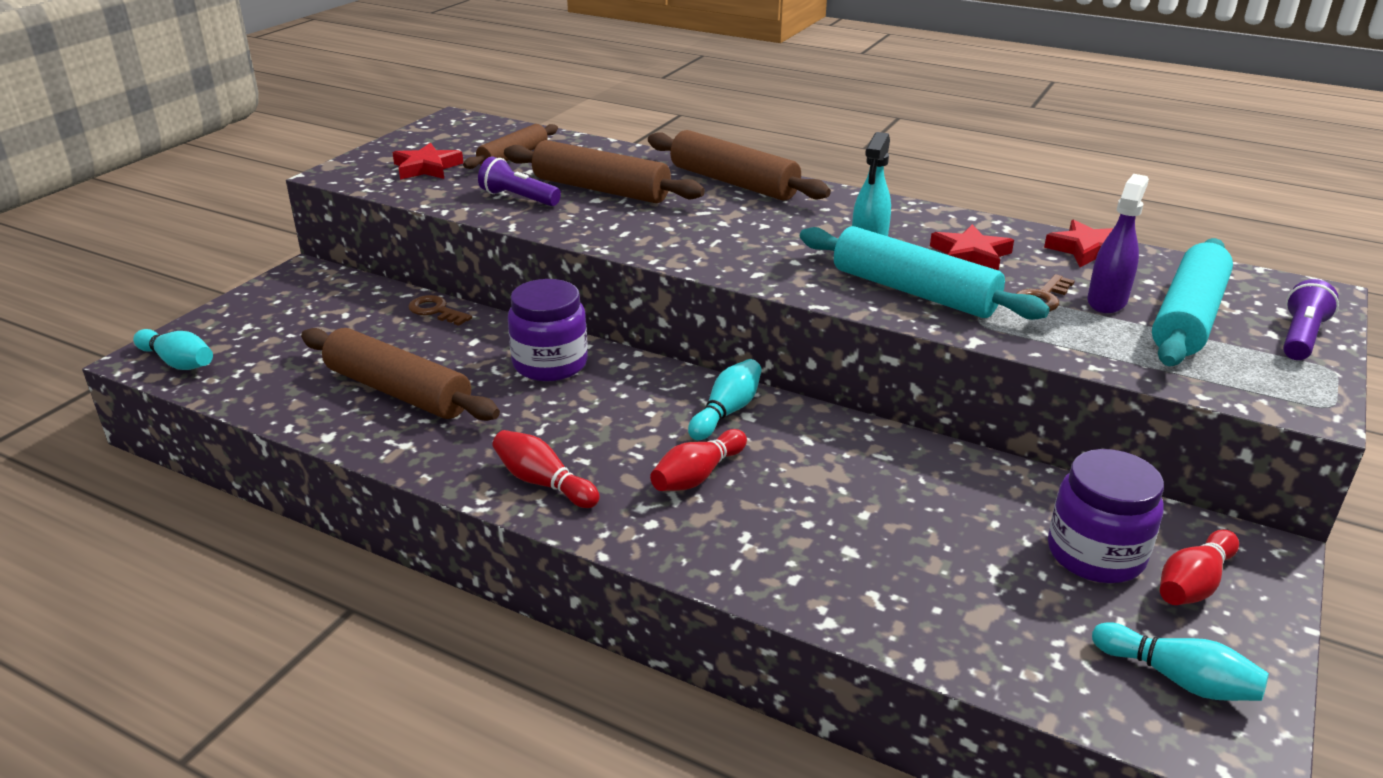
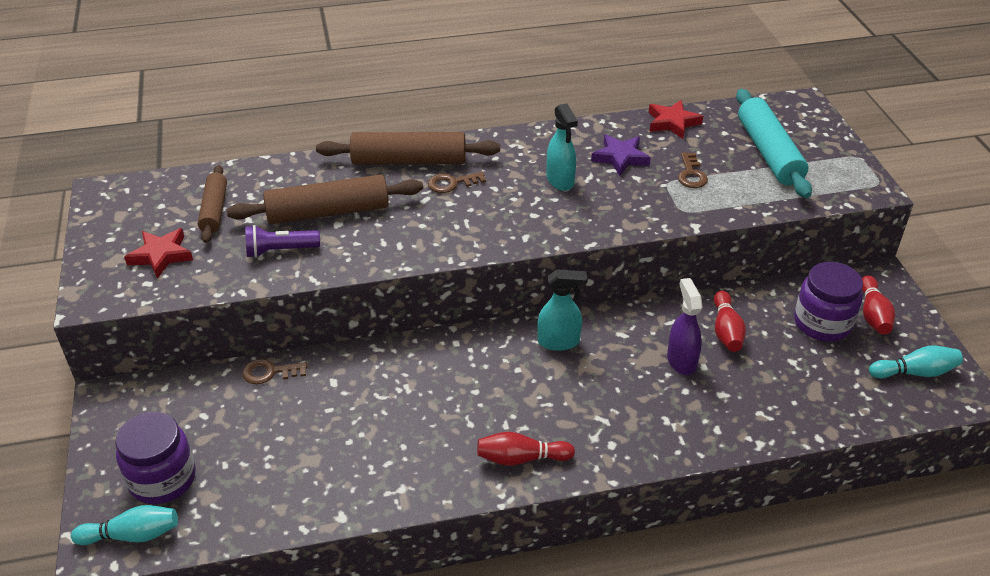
camera: 40 degrees left, 10 degrees up
(398, 391) = (338, 453): brown rolling pin -> none
(550, 364) = (410, 370): purple jar -> purple jar (162, 479)
(697, 476) = (597, 397): red bowling pin -> red bowling pin (726, 331)
(726, 412) = (559, 341): turquoise bowling pin -> turquoise spray bottle
(748, 211) = (452, 183): none -> brown key
(913, 292) = (625, 205): turquoise rolling pin -> none
(970, 255) = (620, 158): red star -> purple star
(1107, 301) = (722, 160): purple spray bottle -> purple spray bottle (681, 361)
(1300, 337) = (826, 140): purple flashlight -> none

